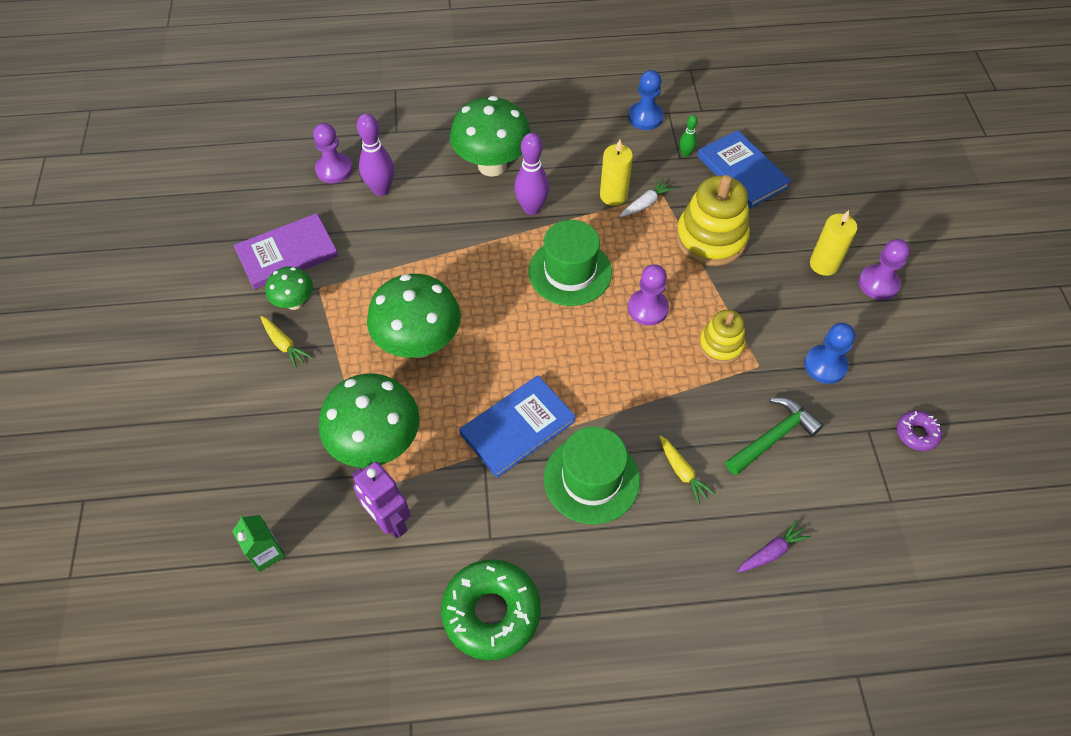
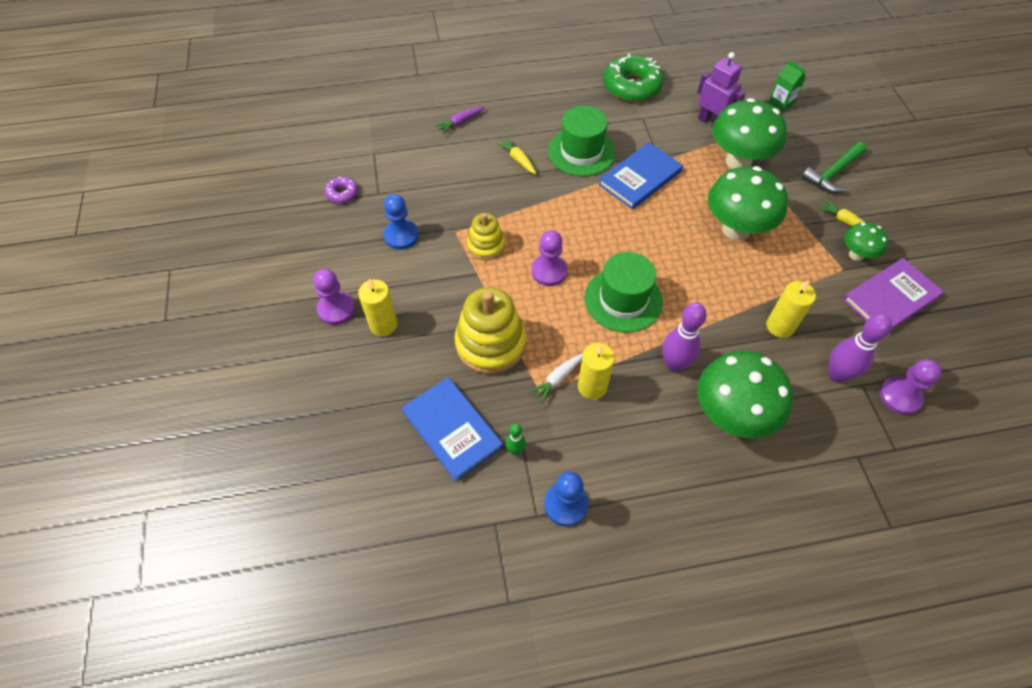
camera: 175 degrees right, 0 degrees up
(415, 235) = (780, 326): none -> yellow candle
(773, 437) = (450, 184): green hammer -> green hammer (833, 173)

